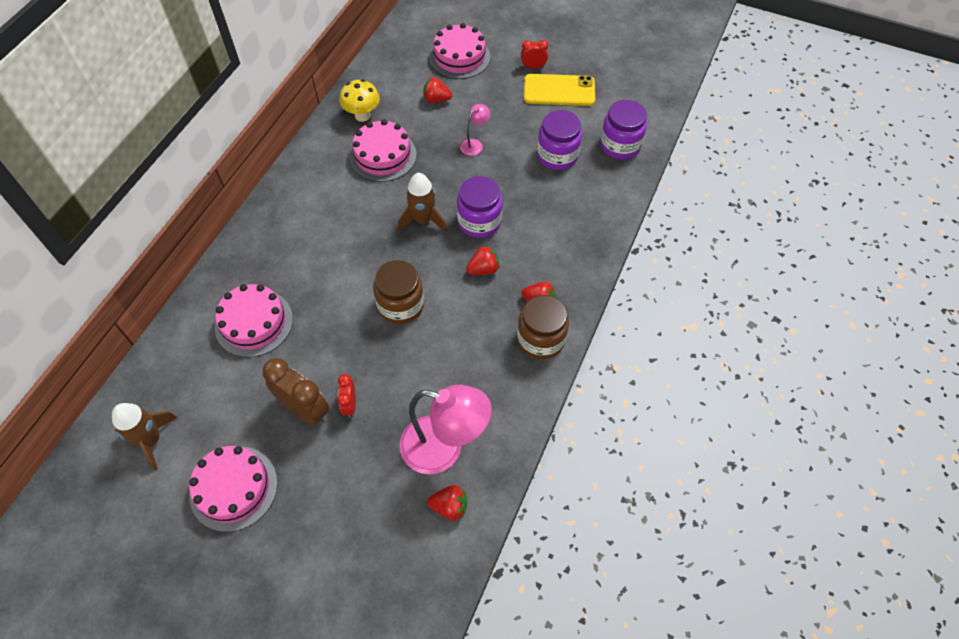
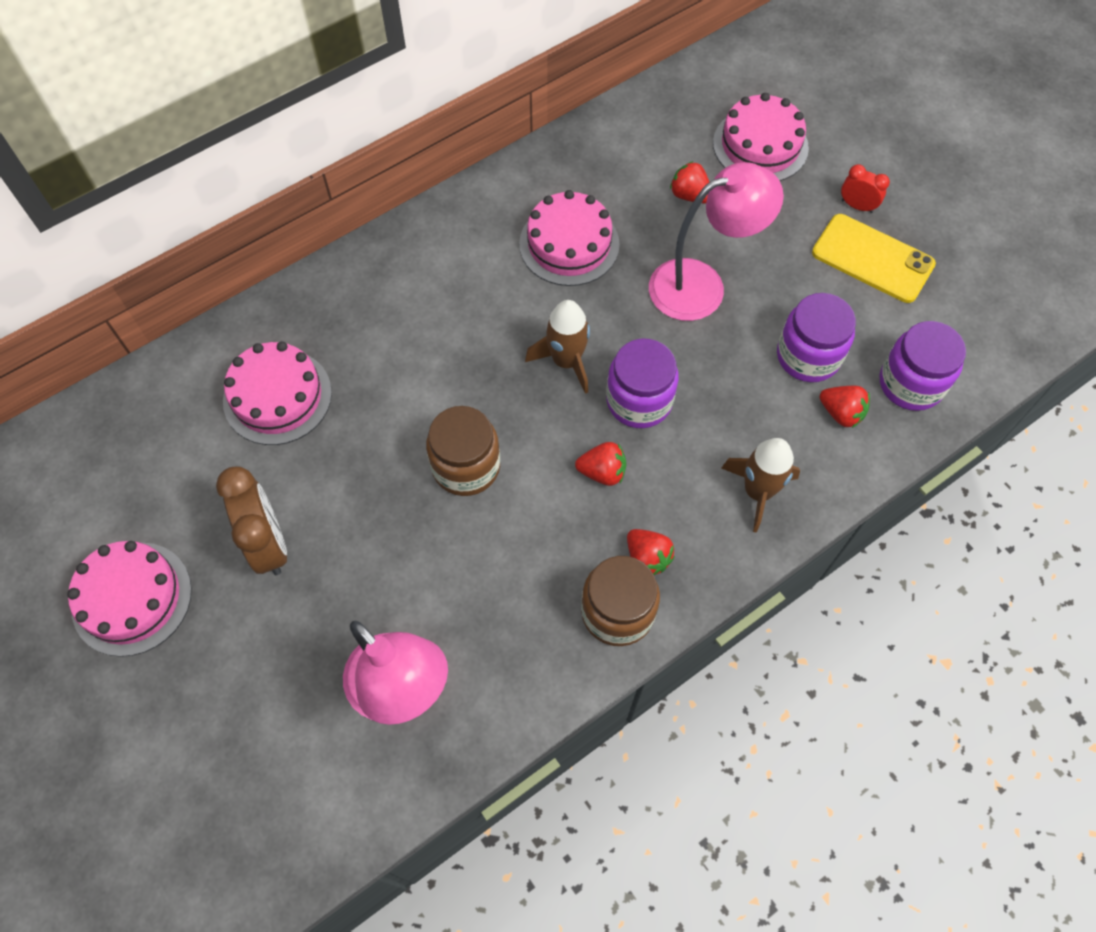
camera: 30 degrees right, 5 degrees up
(151, 440) = (80, 485): brown rocket -> brown rocket (757, 491)
(349, 405) = (324, 567): red clock -> none
(362, 115) = (577, 174): yellow mushroom -> none
(449, 506) = (361, 773): red strawberry -> red strawberry (841, 413)
(474, 144) = (702, 285): pink lamp -> pink lamp, size x2.18

